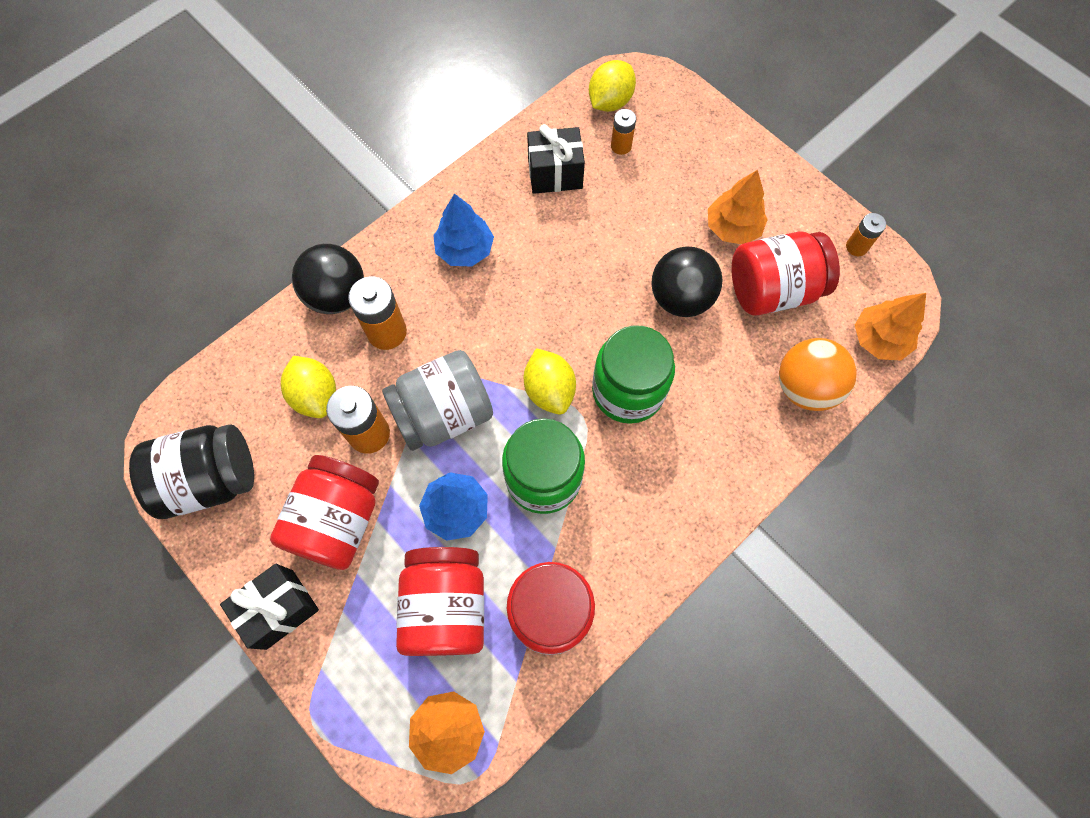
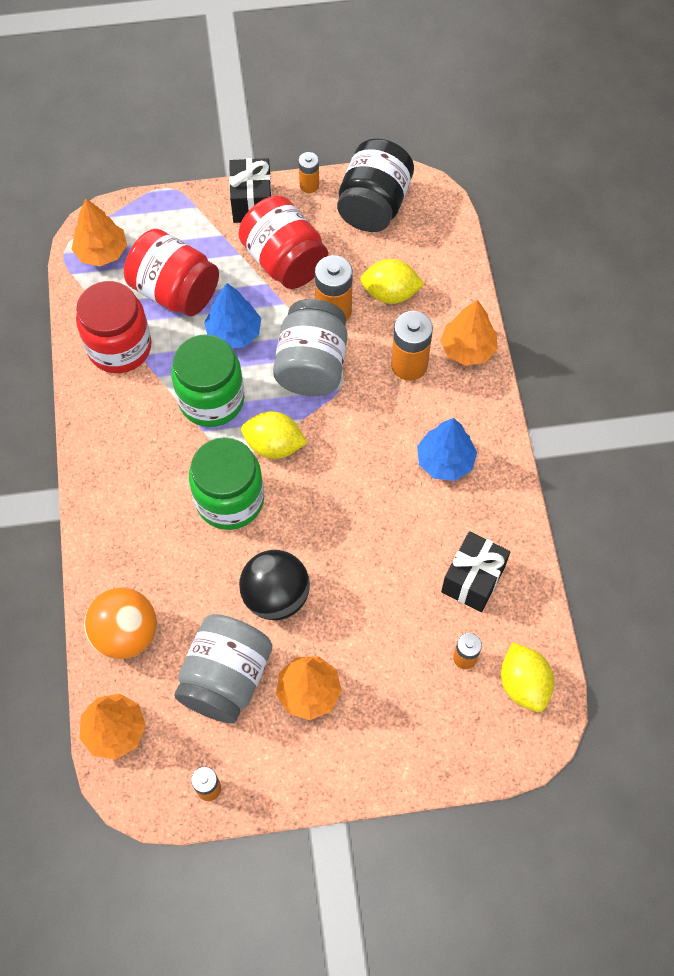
camera: 125 degrees right, 5 degrees down
(219, 564) = (309, 185): none -> orange battery
(337, 295) = (467, 349): black ball -> orange tree
(772, 290) = (226, 678): red jar -> grey jar

